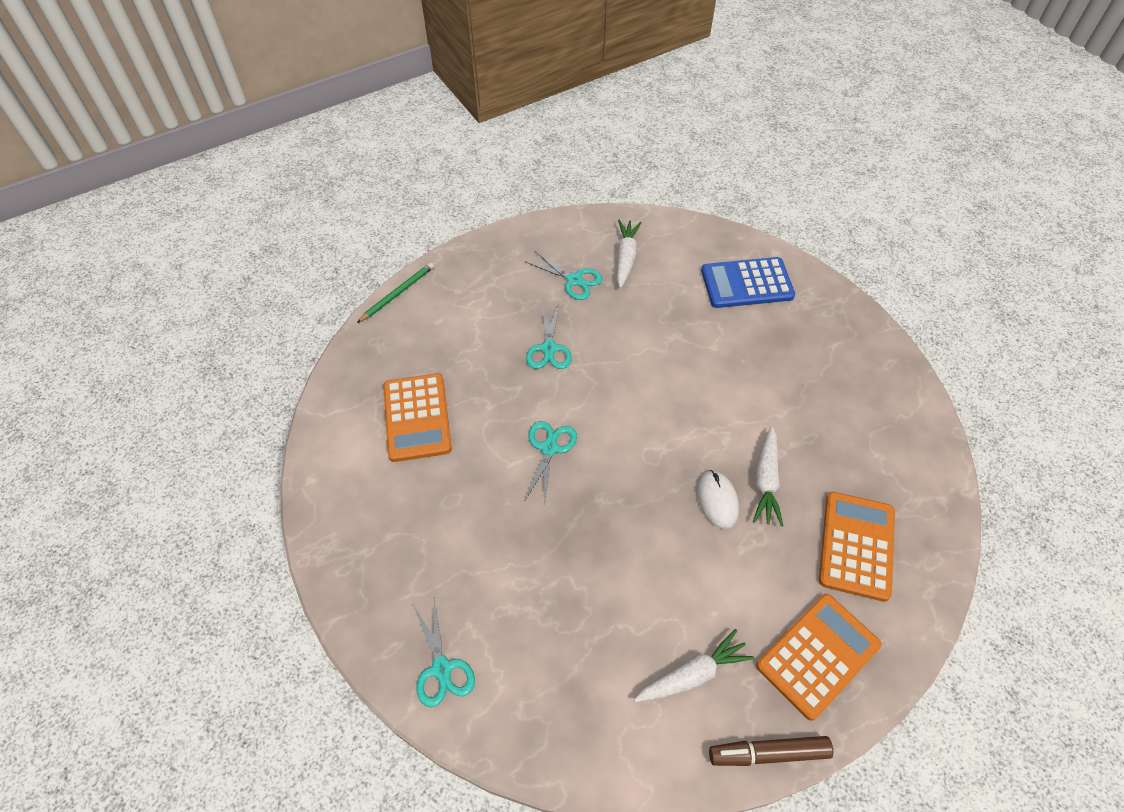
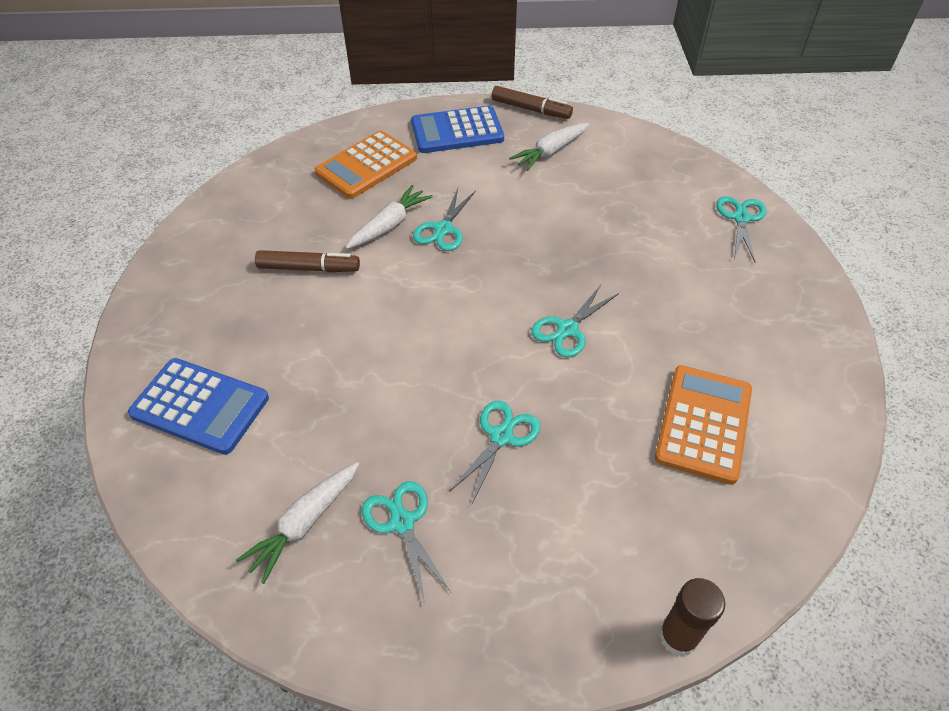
camera: 150 degrees left, 5 degrees down
(397, 293) = (678, 636): green pencil -> brown glue stick
(692, 674) = (551, 152): white carrot -> white carrot turned 45 degrees counterclockwise
(717, 500) = (443, 229): white mouse -> turquoise scissors
(787, 406) = (308, 268): none -> brown marker
(818, 655) = (457, 131): orange calculator -> blue calculator

